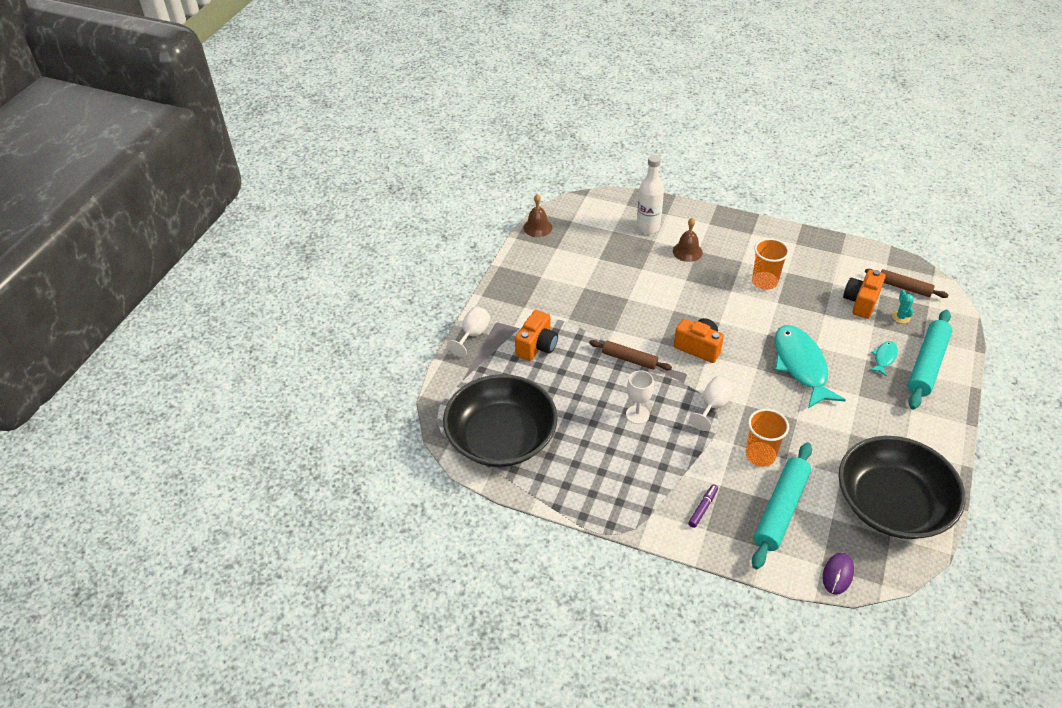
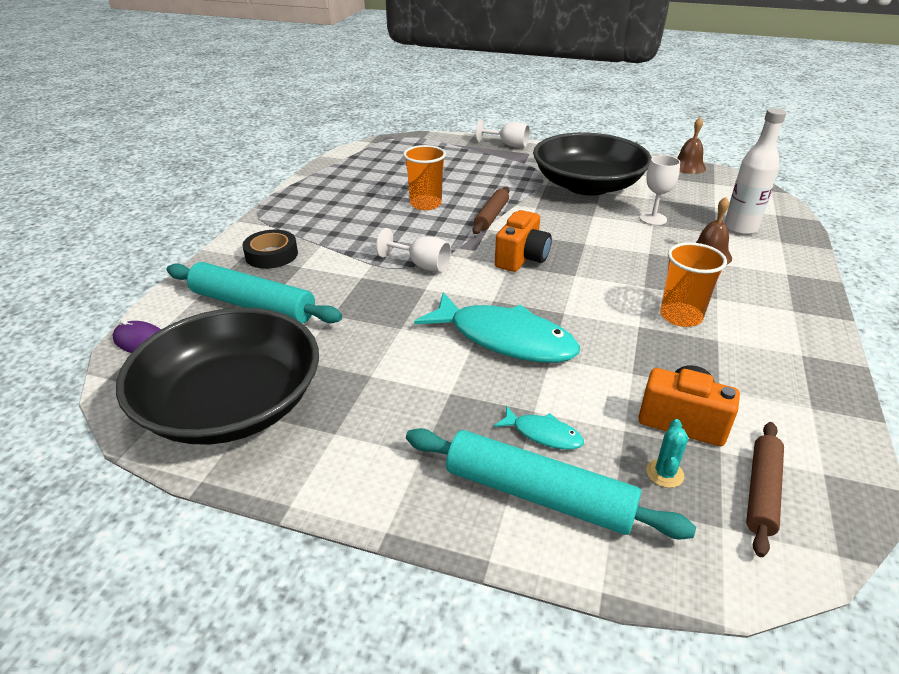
camera: 85 degrees right, 10 degrees down
(501, 437) = (380, 160): black bowl -> black bowl (587, 185)
(537, 346) = (500, 171): orange camera -> none
(637, 414) = (408, 220): white goblet -> white goblet (653, 219)
(703, 508) = (271, 255): purple marker -> black tape
(760, 455) = (340, 295): orange cup -> orange cup (425, 204)
(801, 366) = (505, 339): turquoise fish -> turquoise fish turned 45 degrees clockwise
(901, 317) = (664, 473): turquoise cactus -> turquoise cactus turned 60 degrees counterclockwise

